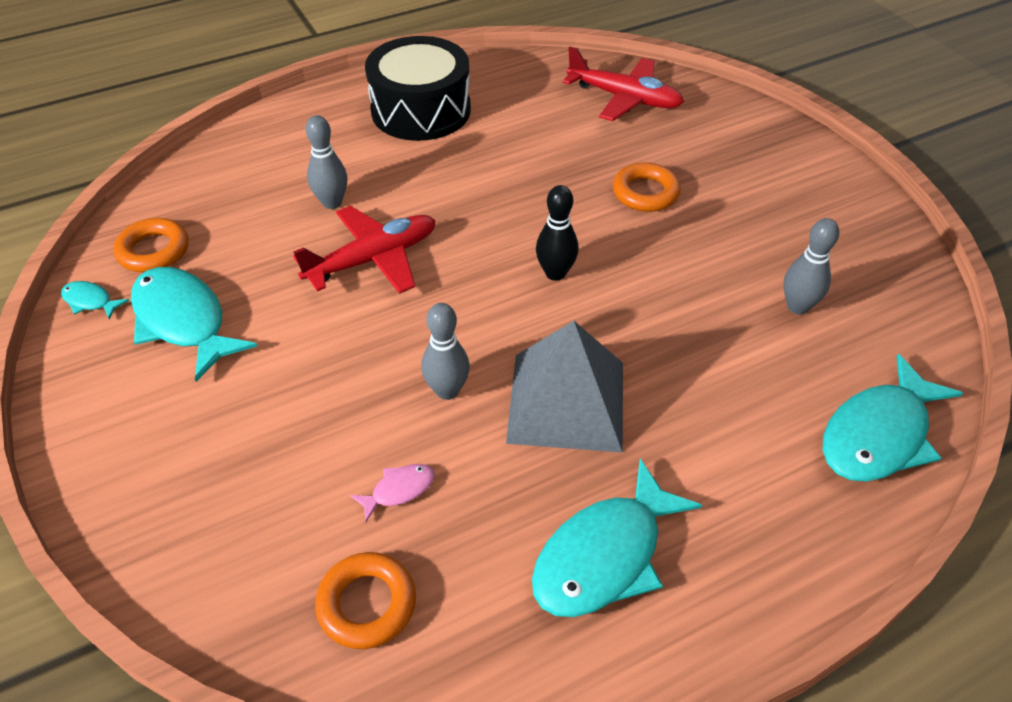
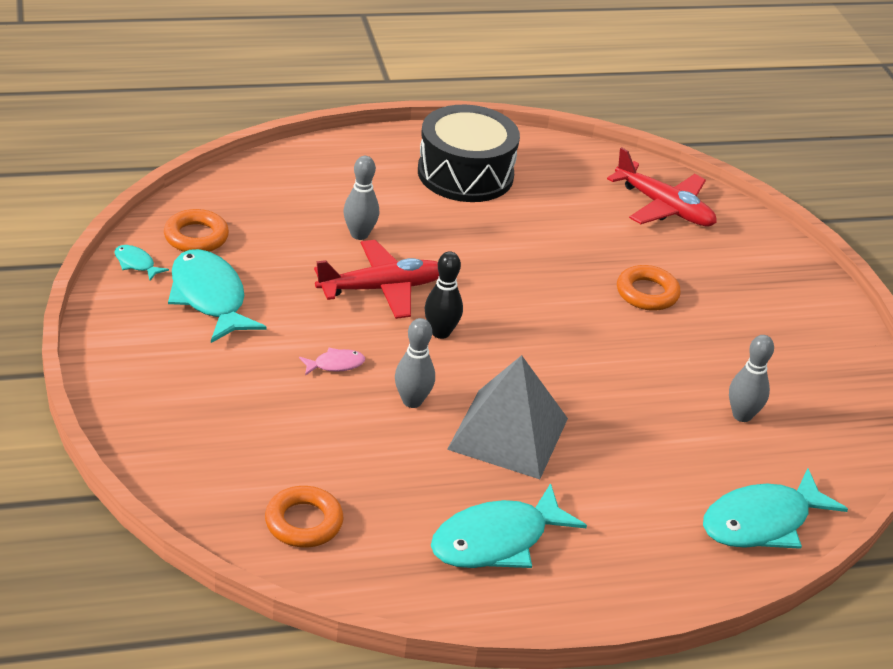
camera: 10 degrees right, 10 degrees down
(399, 490) = (350, 458): pink fish -> pink fish (335, 364)
(555, 273) = (537, 338): black bowling pin -> black bowling pin (440, 332)

